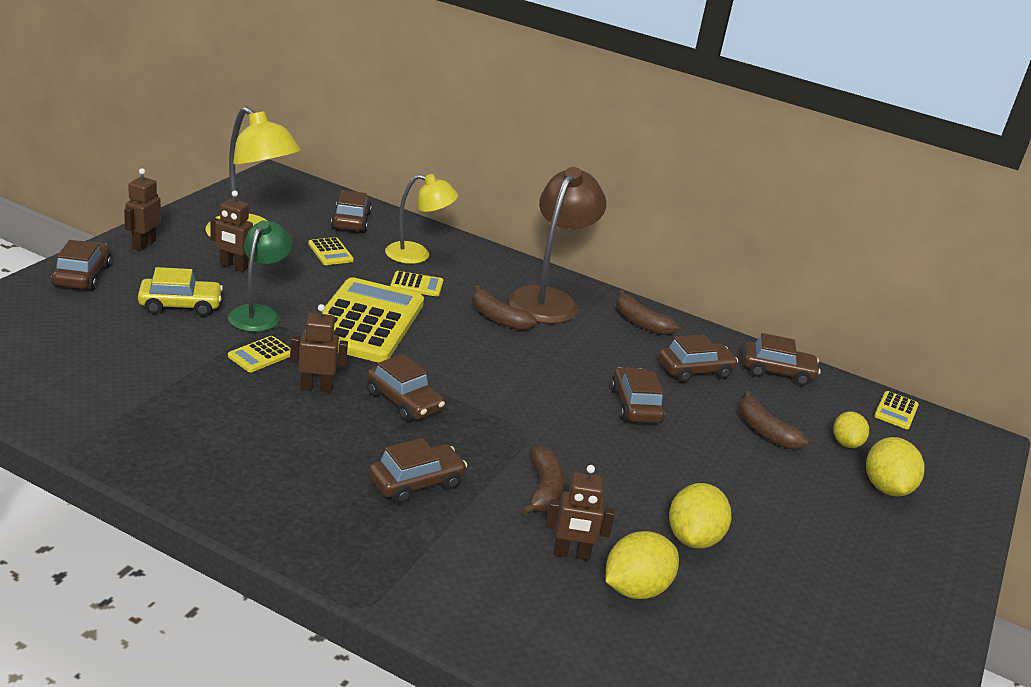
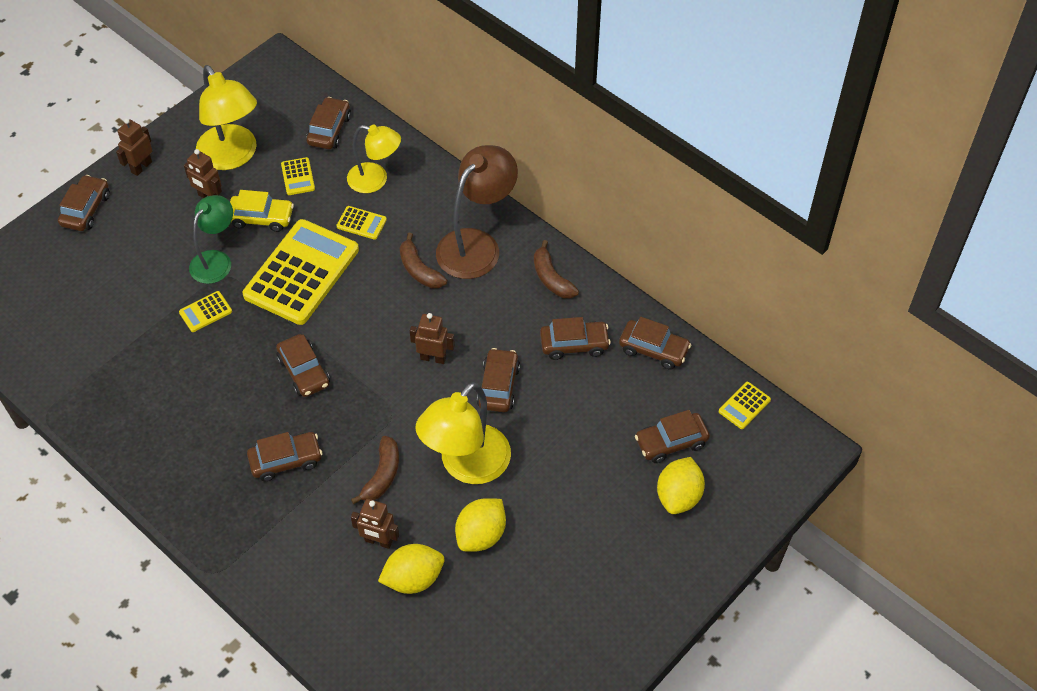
camera: 20 degrees right, 25 degrees up
(180, 305) = (155, 249): yellow car -> yellow car (261, 218)
(316, 387) = (239, 352): brown robot -> brown robot (433, 358)
(639, 475) = (466, 466): none -> yellow lamp
(764, 431) = (602, 423): brown banana -> none
(846, 443) = (671, 442): yellow lemon -> brown car

